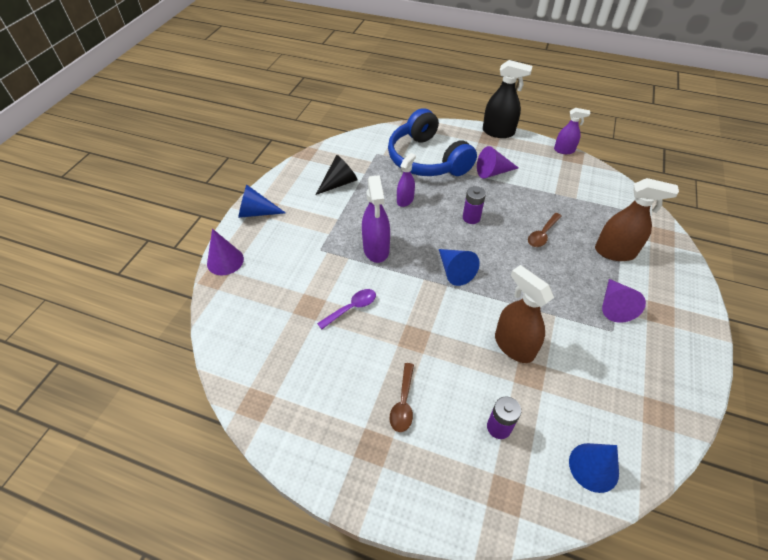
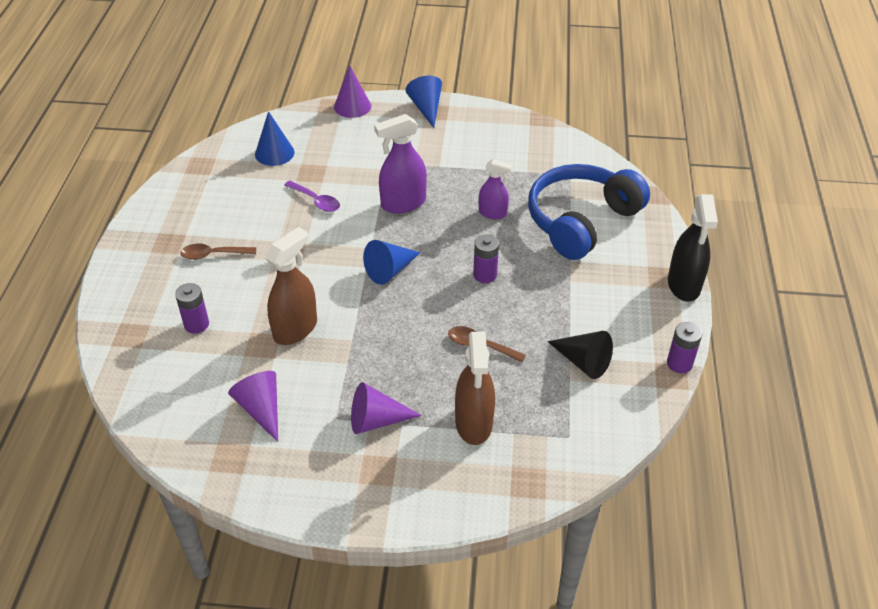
camera: 75 degrees right, 5 degrees down
(339, 183) = (499, 155): black cone -> black cone (583, 361)
(493, 172) = (586, 287): purple cone -> purple cone (261, 409)
(564, 150) = (679, 363): purple spray bottle -> purple battery
(593, 467) = (161, 398): blue cone -> blue cone (274, 153)

